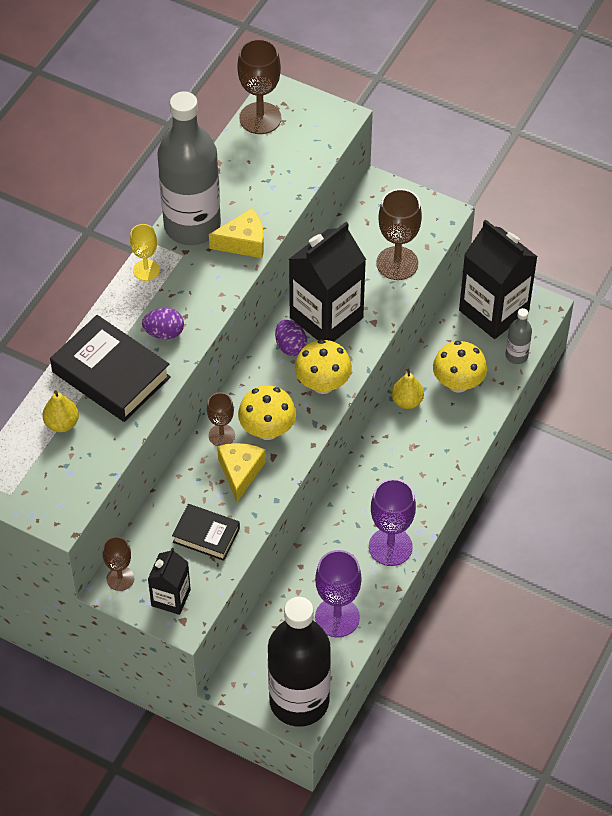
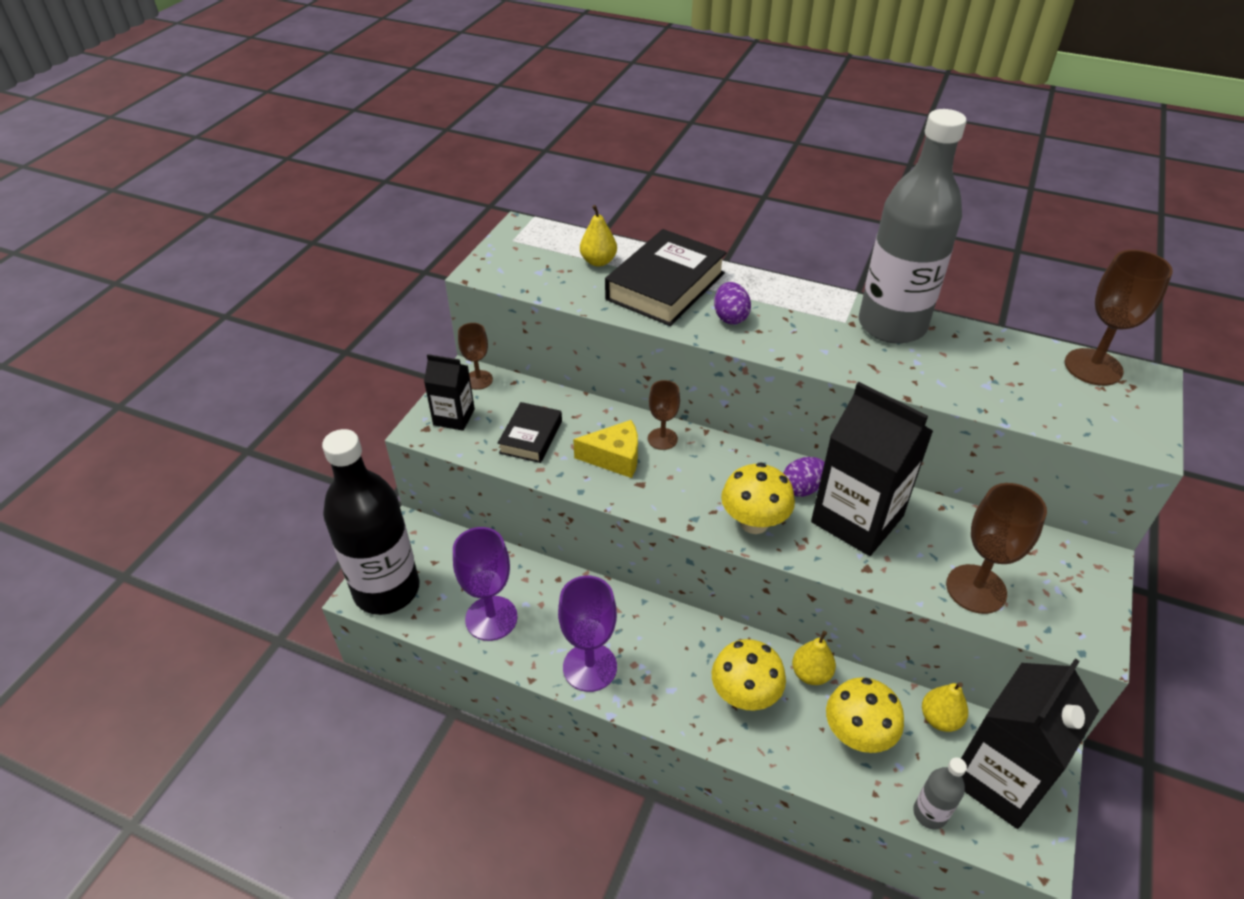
camera: 85 degrees right, 10 degrees down
(146, 270) = (814, 298): yellow goblet -> none
(243, 242) = (885, 367): yellow cheese -> none
(267, 430) = (676, 476): yellow mushroom -> yellow mushroom (744, 695)
(448, 332) = (940, 718): none -> yellow pear

